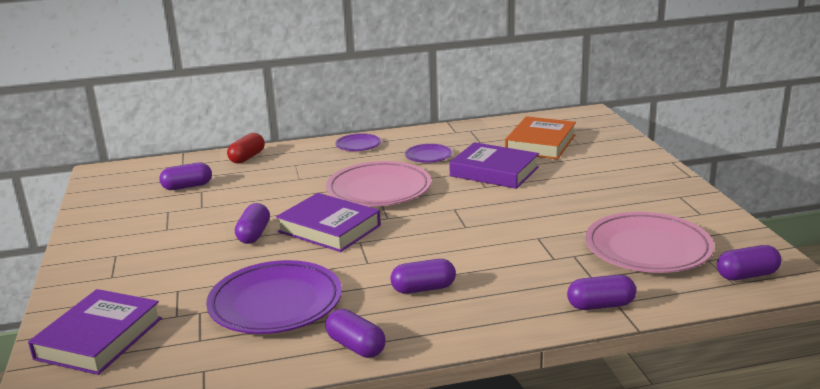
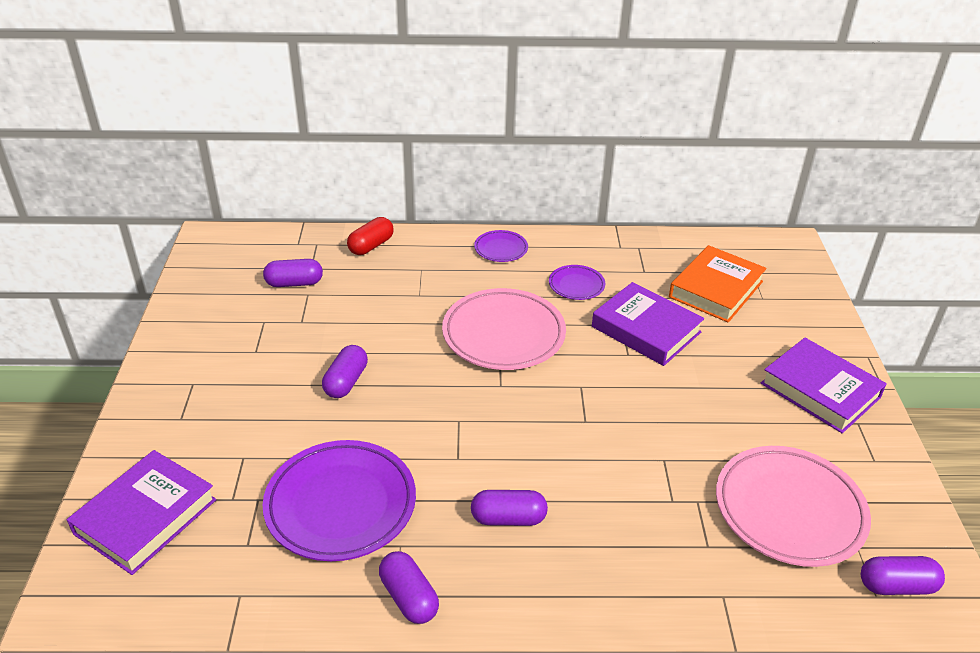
camera: 10 degrees right, 15 degrees up
(329, 228) = (431, 390): purple book -> purple book (820, 390)
(600, 305) = (703, 596): purple capsule -> none

